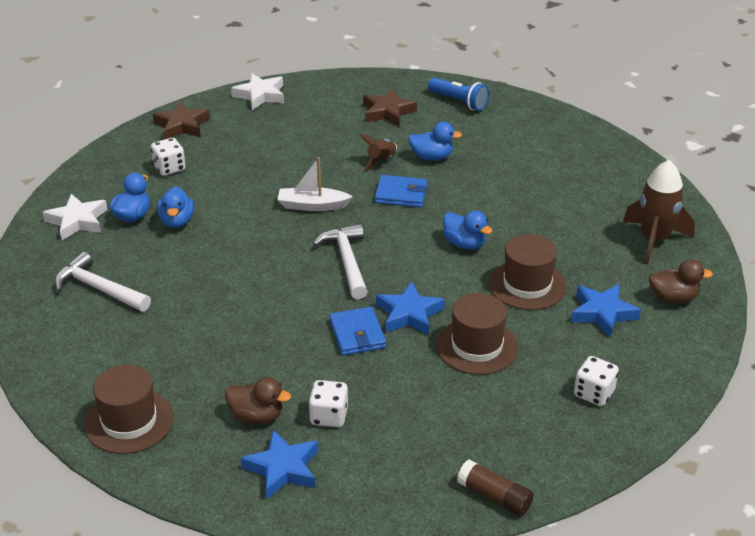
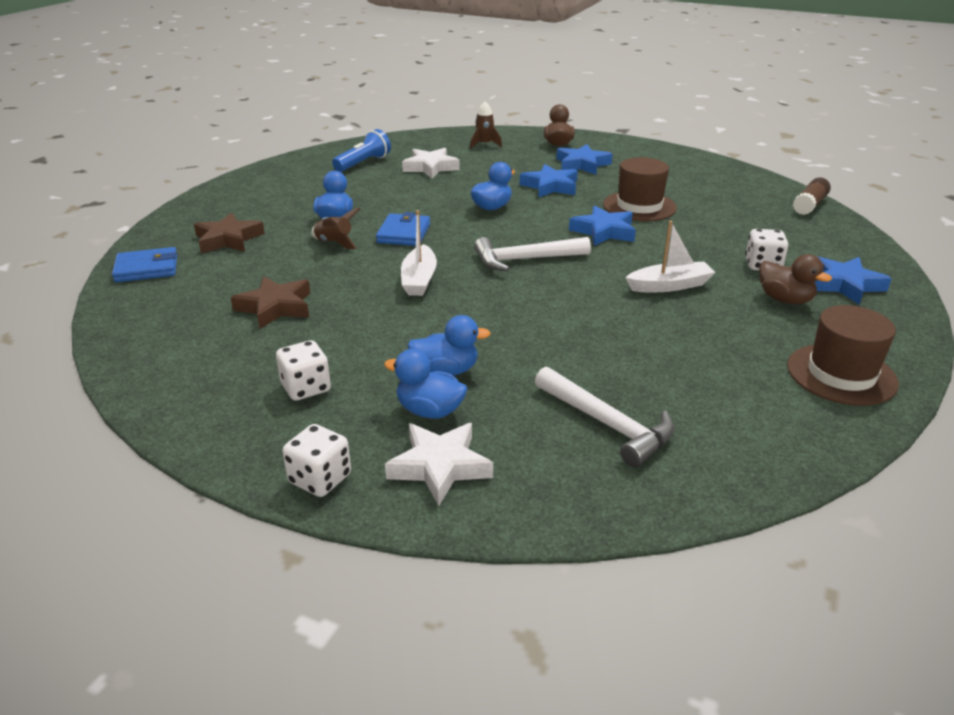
camera: 90 degrees left, 5 degrees down
(99, 289) = (607, 424): white hammer -> white hammer turned 75 degrees counterclockwise
(182, 125) = (183, 385): brown star -> brown star (275, 307)
(257, 416) = (785, 299): brown duck -> brown duck turned 120 degrees clockwise
(260, 95) = (131, 322): white star -> white star (430, 167)
(291, 344) = (669, 286): none -> white boat
(357, 334) = (642, 254): blue wallet -> blue wallet (147, 269)
(459, 102) = (228, 204): blue flashlight -> blue flashlight (363, 163)
(527, 285) = (550, 186): brown hat -> blue star
(594, 393) = (678, 171): white dice -> white dice (320, 479)
(654, 240) = (484, 144): brown rocket -> brown rocket, size x0.55

